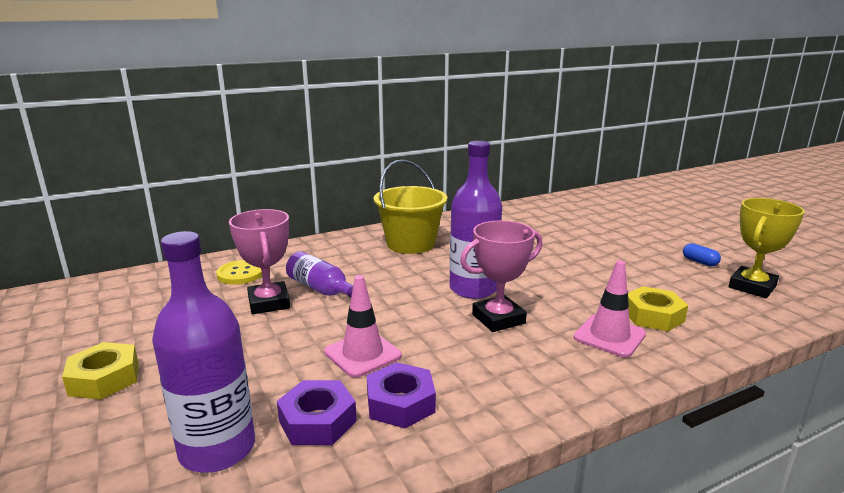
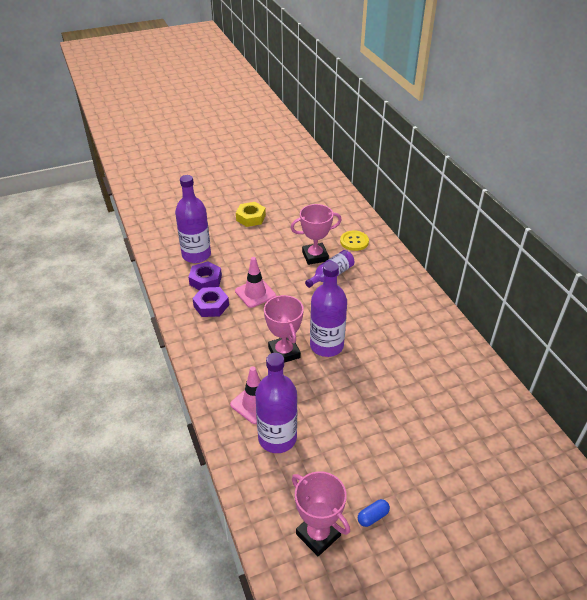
camera: 95 degrees right, 20 degrees up
(411, 244) = (407, 318): yellow bucket -> none
(653, 316) = (277, 438): yellow nut -> purple bottle
(752, 287) = (318, 534): yellow trophy -> pink trophy

